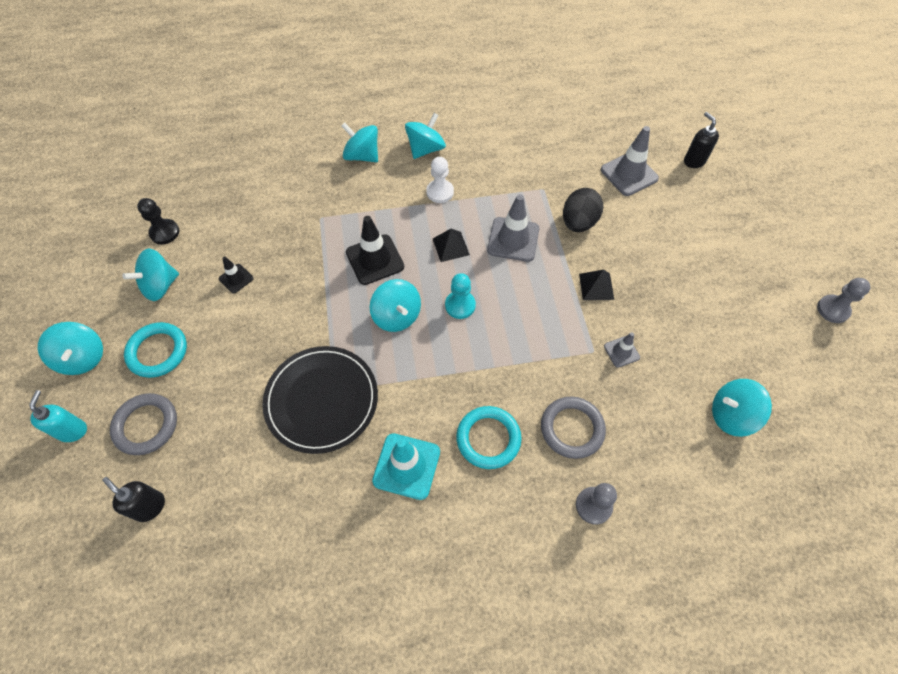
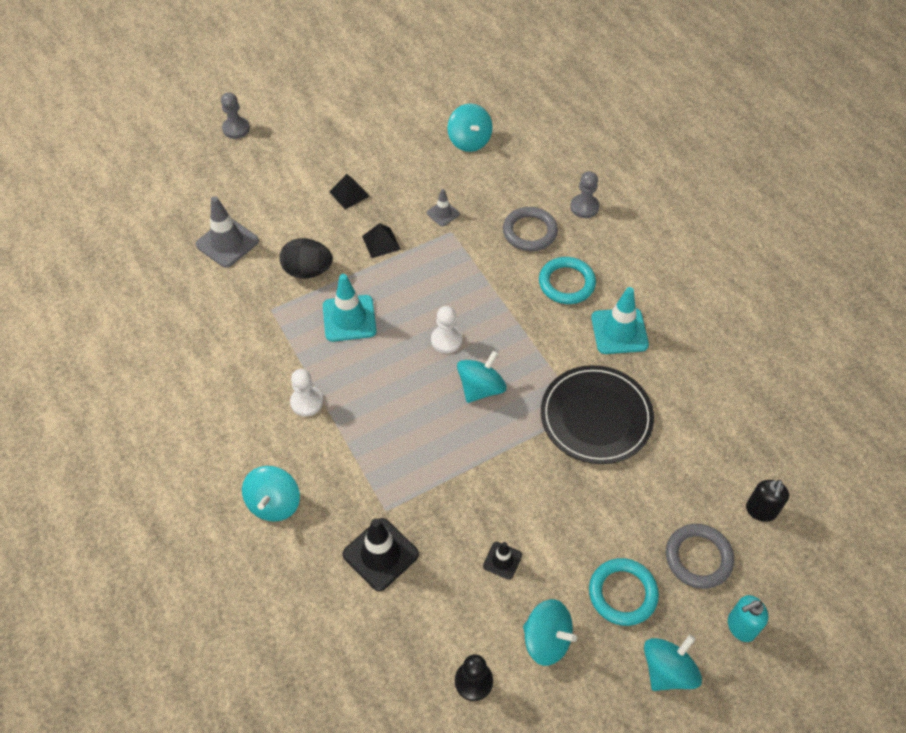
camera: 110 degrees left, 5 degrees down
(375, 259) = (422, 432): black traffic cone -> black traffic cone (380, 554)
(425, 149) = (243, 438): turquoise spinning top -> none
(450, 246) = (378, 369): black pyramid -> black pyramid (349, 194)
(460, 305) = (446, 340): turquoise pawn -> white pawn
(513, 239) = (349, 318): grey traffic cone -> turquoise traffic cone
(694, 161) = (193, 195): black soap dispenser -> none
(833, 309) = (342, 91): grey pawn -> grey pawn (236, 129)

